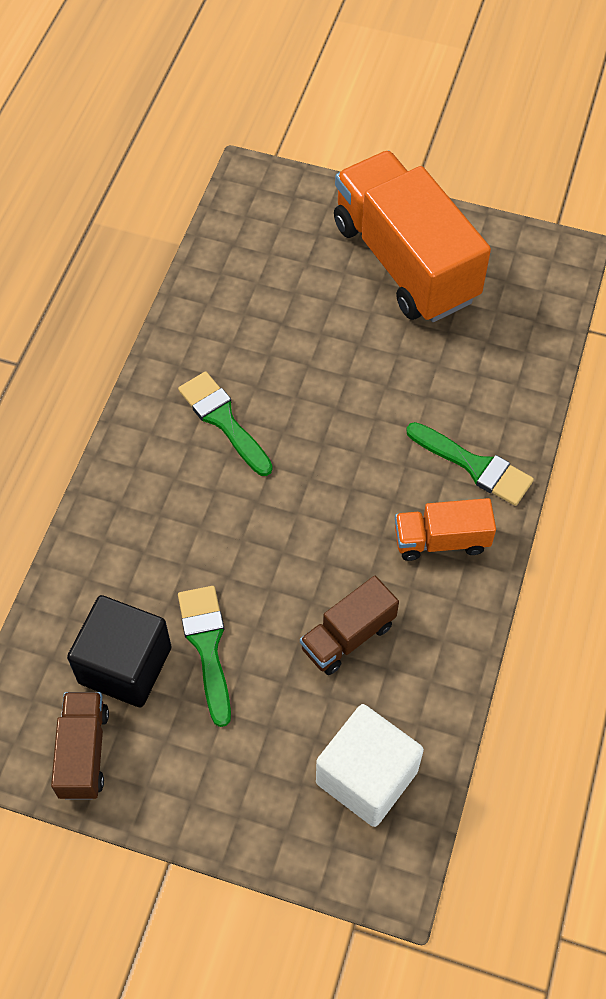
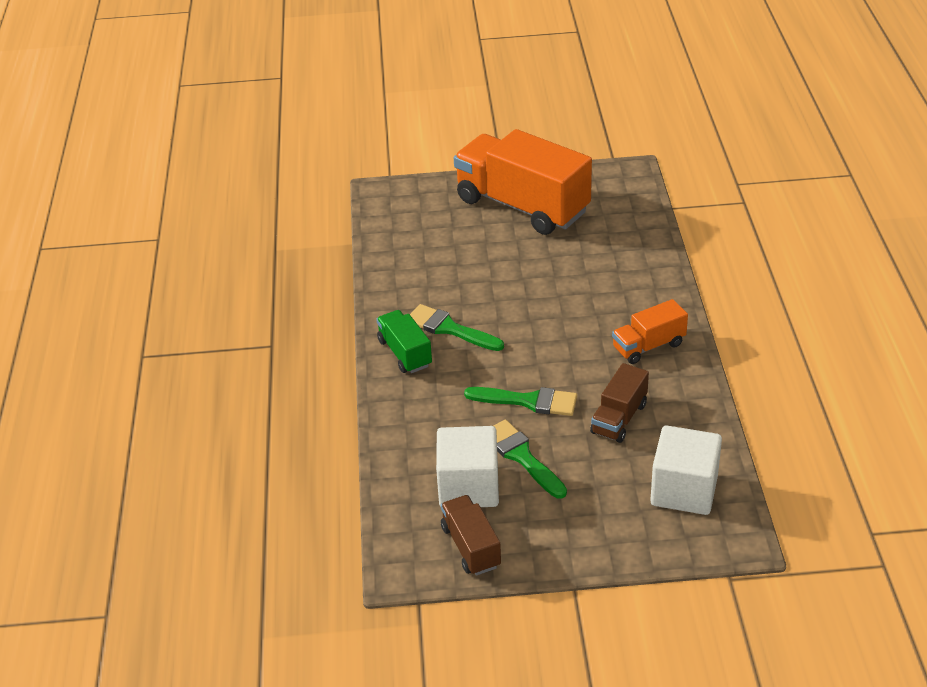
camera: 20 degrees left, 20 degrees down
(125, 665) = (469, 487): black cube -> white cube
(154, 437) = (405, 353): none -> green truck
(475, 466) = (644, 300): green brush -> green brush (528, 401)

